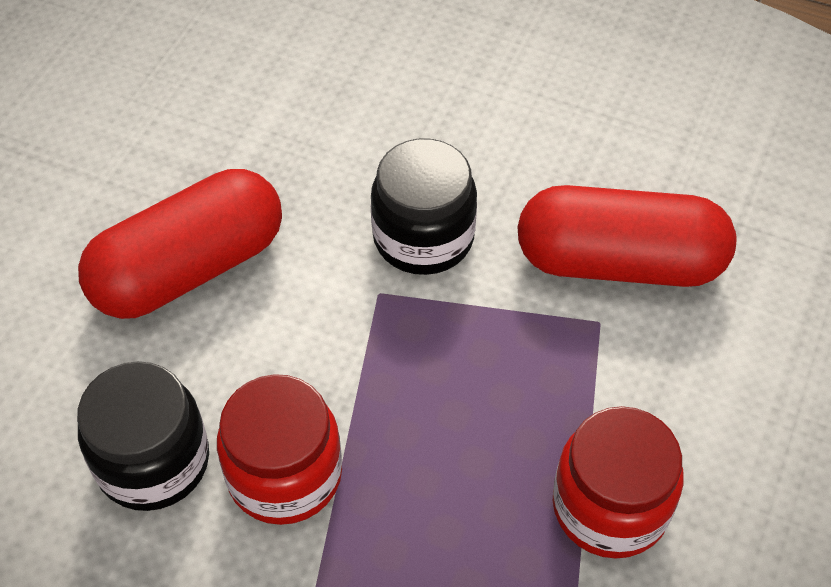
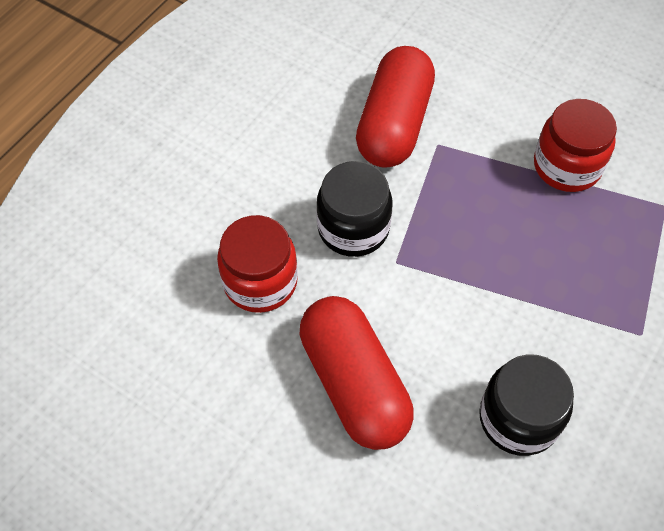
camera: 80 degrees left, 5 degrees up
(285, 474) = (534, 335): red jar -> red jar (260, 281)

